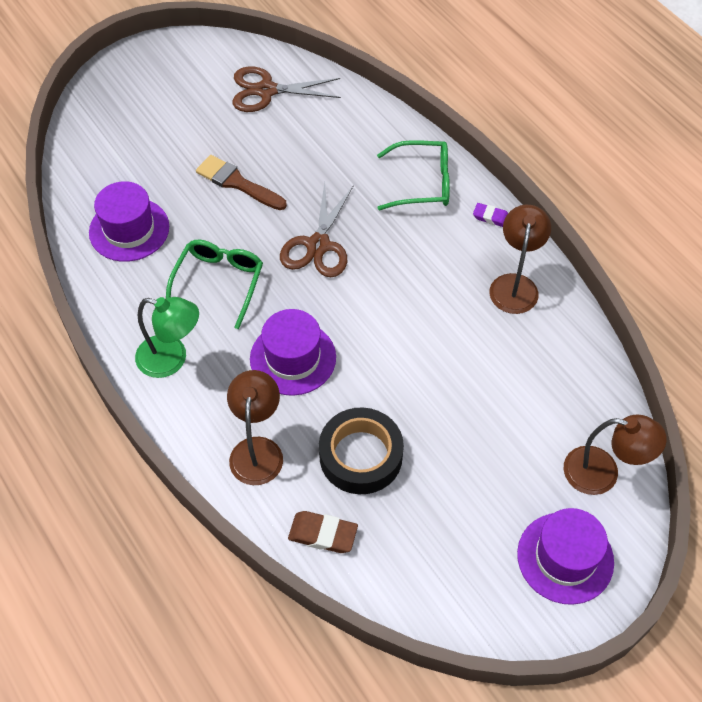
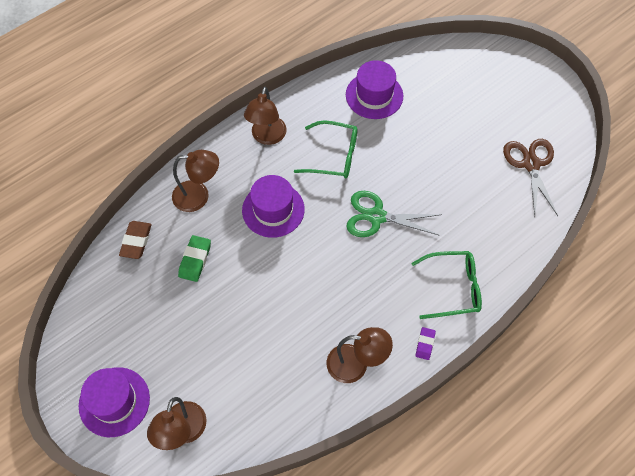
camera: 85 degrees right, 5 degrees up
(172, 359) = (267, 137): green lamp -> brown lamp
(237, 183) = (429, 156): brown brush -> none
(318, 245) = (377, 216): brown scissors -> green scissors
(361, 456) = (195, 260): black tape -> green eraser
(422, 183) = (453, 288): green glasses -> green glasses turned 90 degrees counterclockwise

